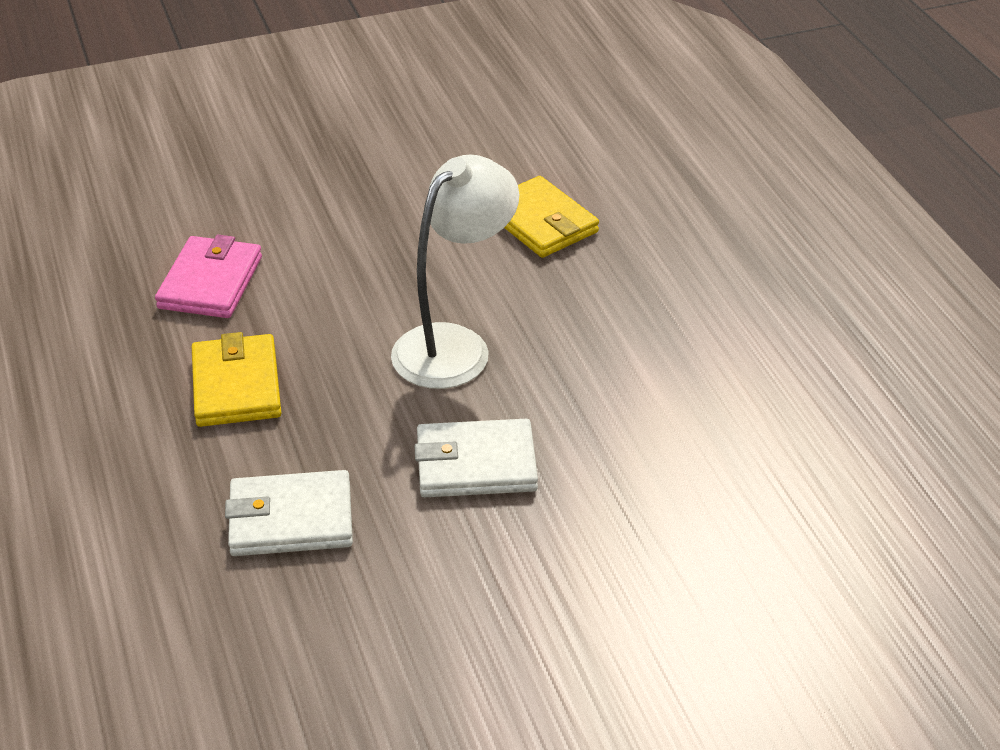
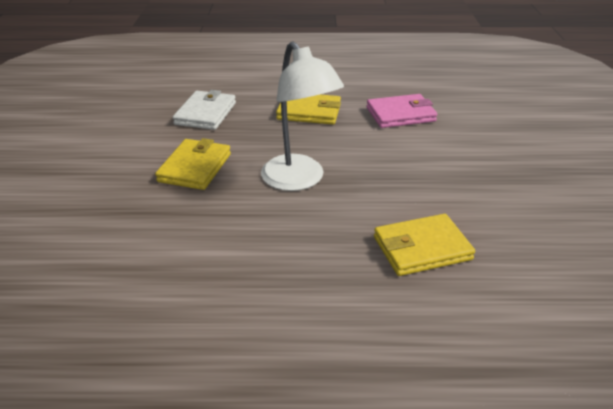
camera: 110 degrees right, 5 degrees down
(210, 282) = (400, 114): pink wallet -> pink wallet turned 45 degrees counterclockwise
(476, 464) = (195, 167): white wallet -> yellow wallet

